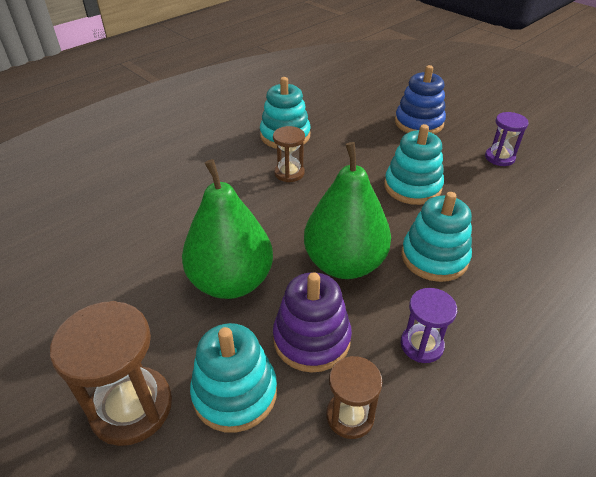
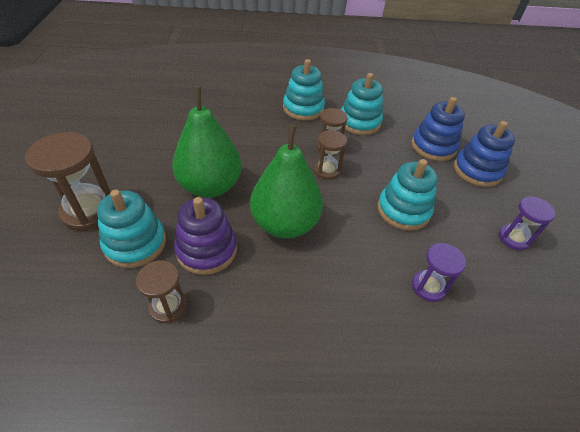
camera: 40 degrees right, 5 degrees up
(315, 194) = (327, 170): none -> brown hourglass
(367, 122) = (433, 146): none -> blue stacking toy
(421, 345) = (261, 308): purple hourglass -> purple hourglass (428, 287)
(434, 257) = (349, 265): turquoise stacking toy -> turquoise stacking toy (303, 108)

